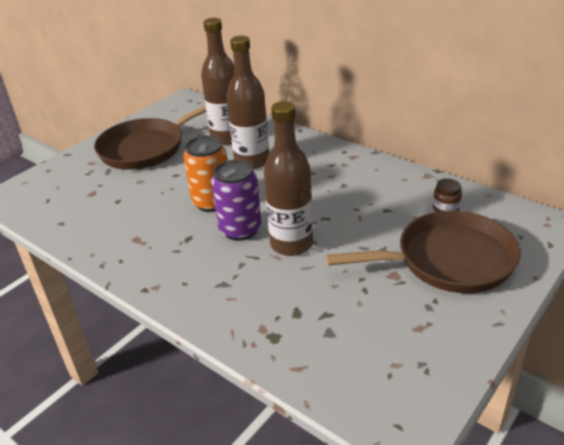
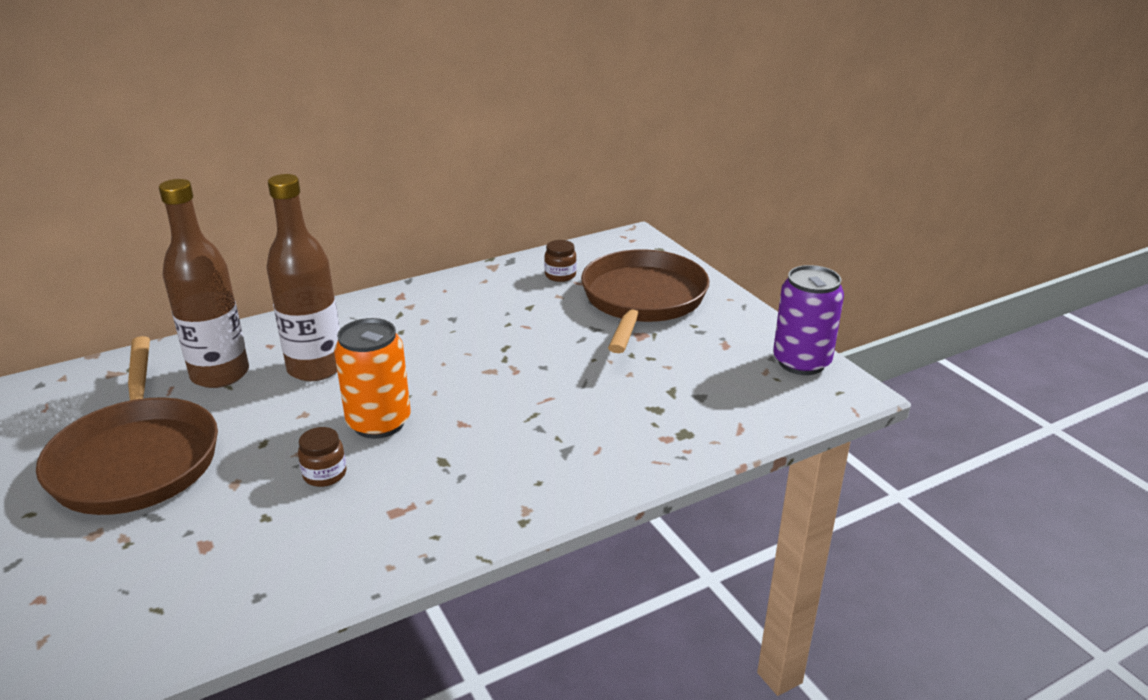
camera: 70 degrees left, 5 degrees down
(158, 204) = (325, 474): none -> brown jar
(240, 230) = (467, 413): purple can -> purple can (801, 362)
(291, 244) = (533, 382): brown bottle -> none

